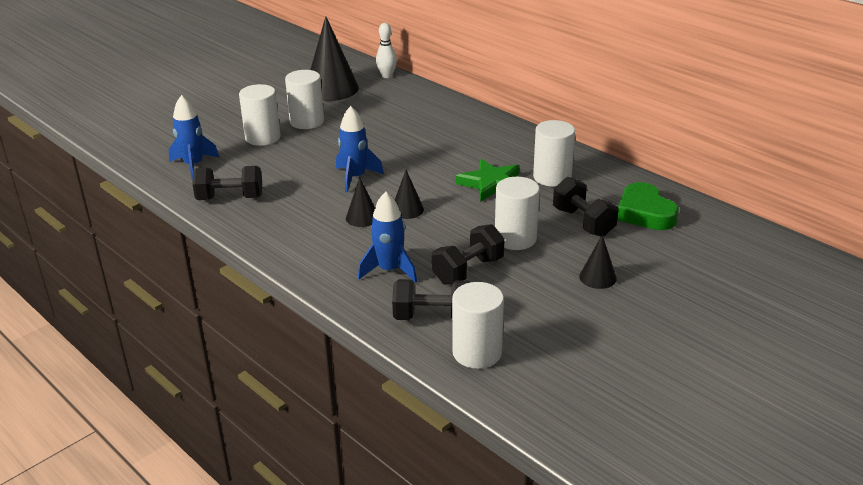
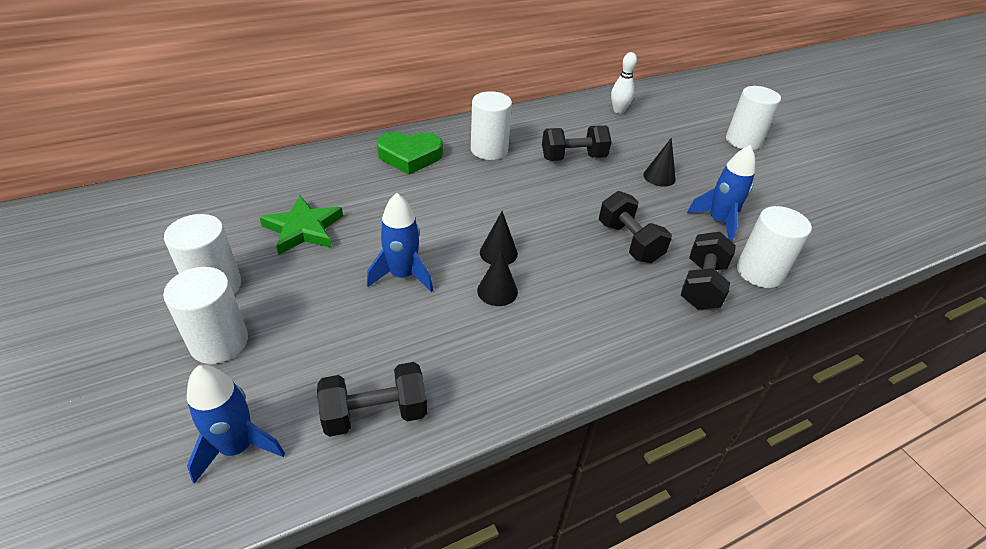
camera: 75 degrees left, 10 degrees up
(230, 198) = (375, 414): black dumbbell -> black dumbbell turned 60 degrees clockwise
(331, 89) = (140, 242): black cone -> none
(387, 76) = (161, 188): white bowling pin -> white bowling pin (618, 110)
(389, 270) = (613, 295): blue rocket -> blue rocket (718, 222)
(491, 184) = (479, 186): green star -> green star (303, 229)
(515, 239) = (585, 200): white cylinder -> white cylinder (743, 141)
(645, 213) = (572, 126): green heart -> green heart (410, 156)

